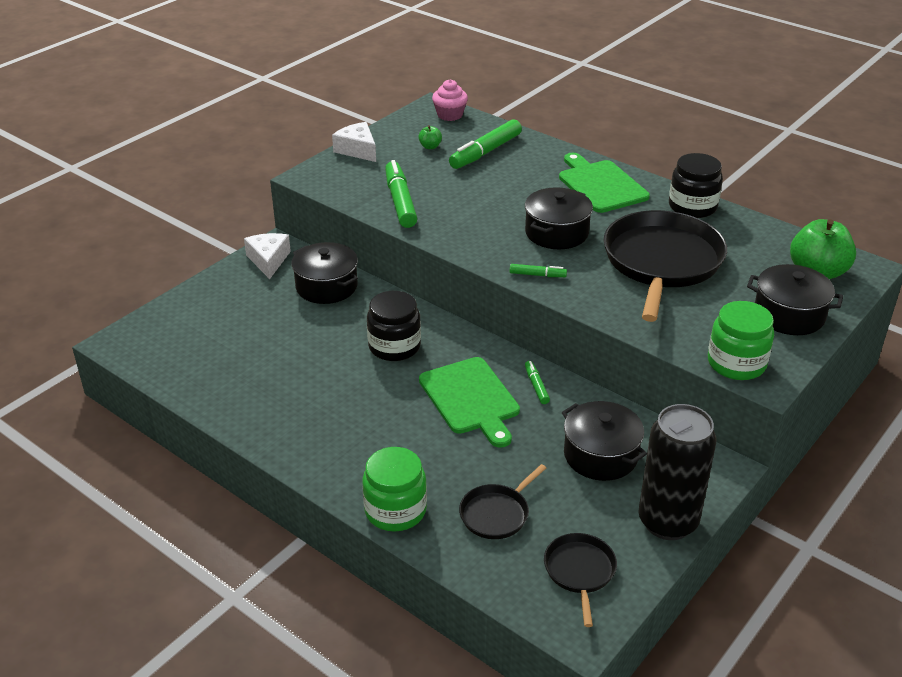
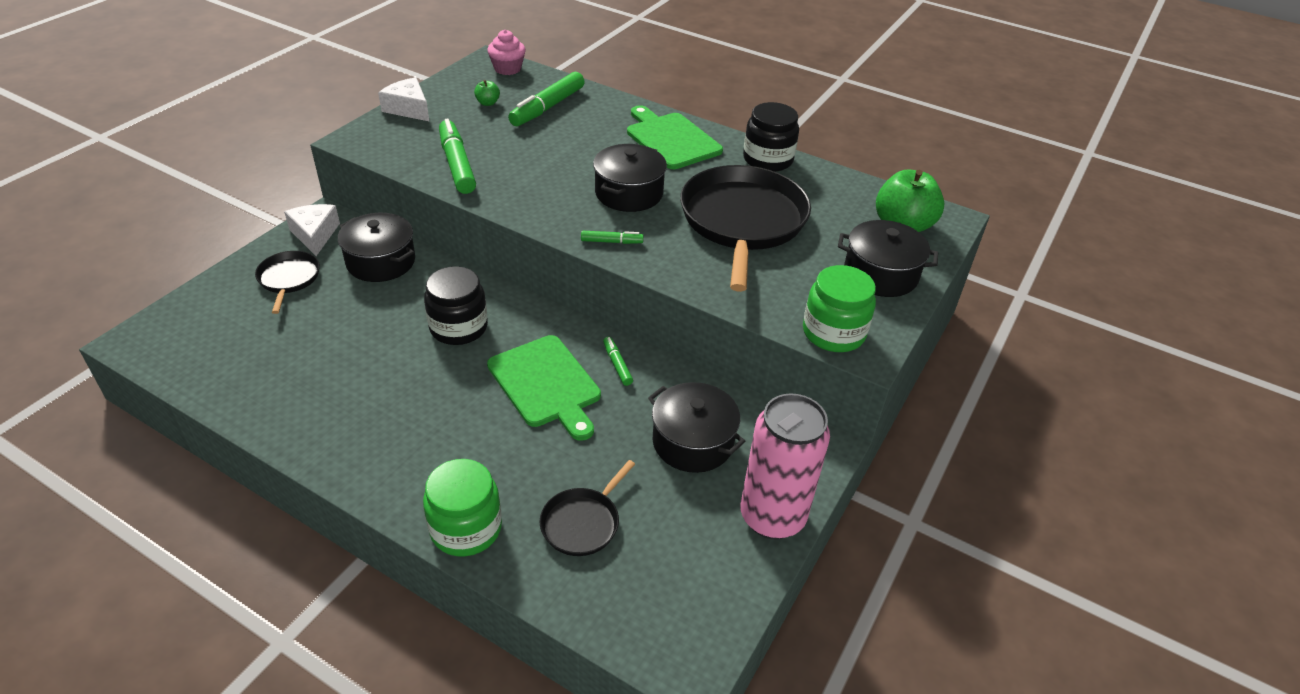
camera: 10 degrees left, 5 degrees up
(579, 571) = (681, 588): black pan -> black pan (289, 279)
(667, 522) = (772, 517): black can -> pink can

